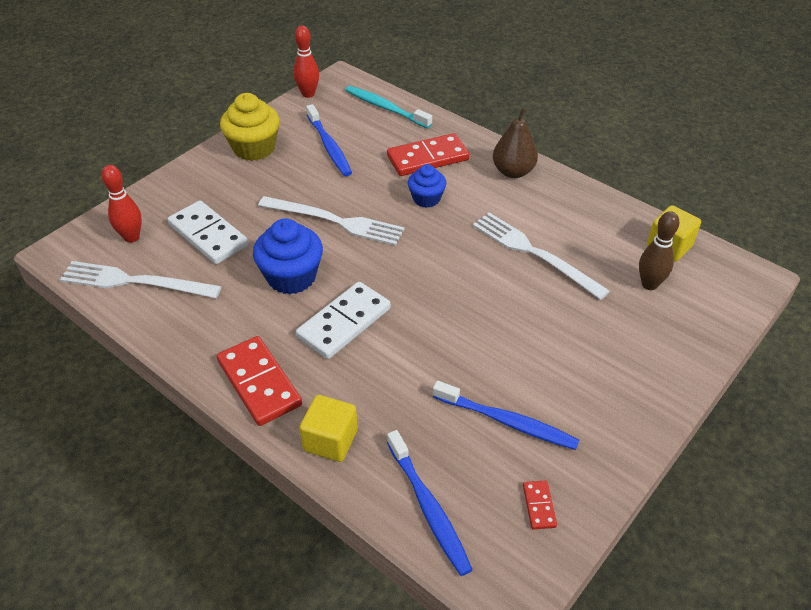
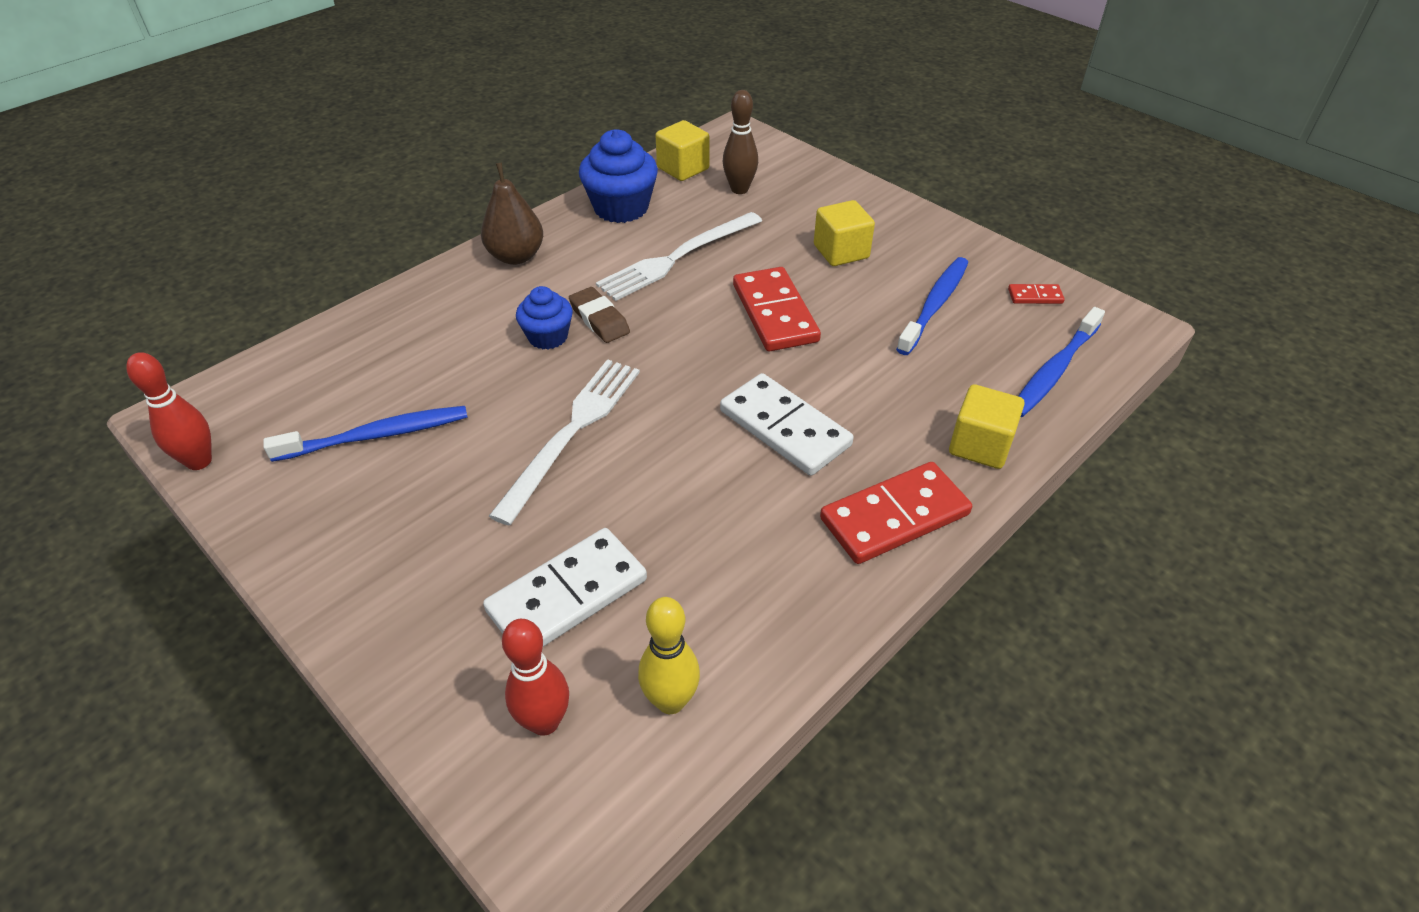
camera: 85 degrees left, 0 degrees up
(135, 282) = (670, 701): white fork -> yellow bowling pin
(254, 148) = (335, 538): yellow cupcake -> none
(291, 277) = (688, 483): blue cupcake -> blue cupcake (621, 208)
(386, 108) = (301, 365): turquoise toothbrush -> none
(427, 158) = (454, 329): red domino -> red domino (774, 313)
(428, 507) = (1054, 370): blue toothbrush -> blue toothbrush turned 150 degrees clockwise
(449, 220) = (599, 319): none -> brown eraser
(572, 356) = (841, 252): none -> yellow cube

